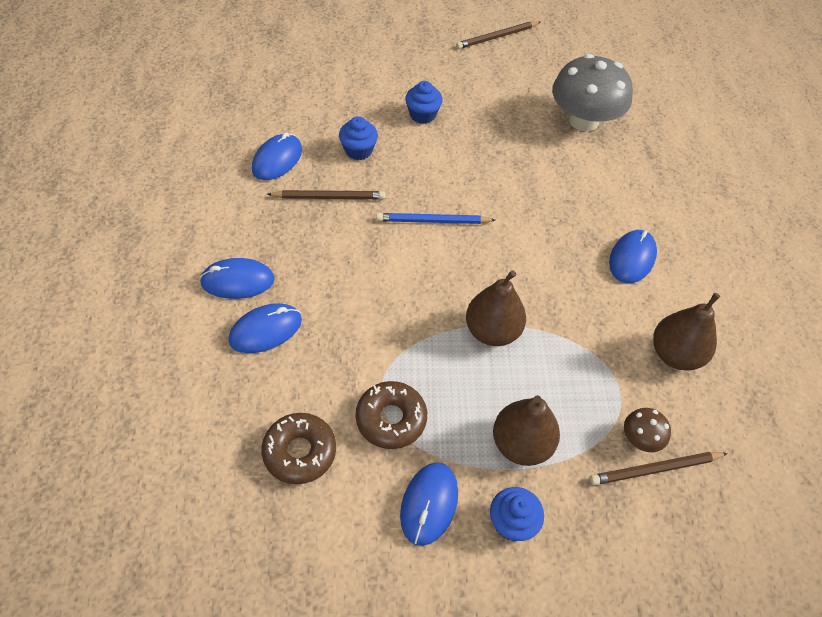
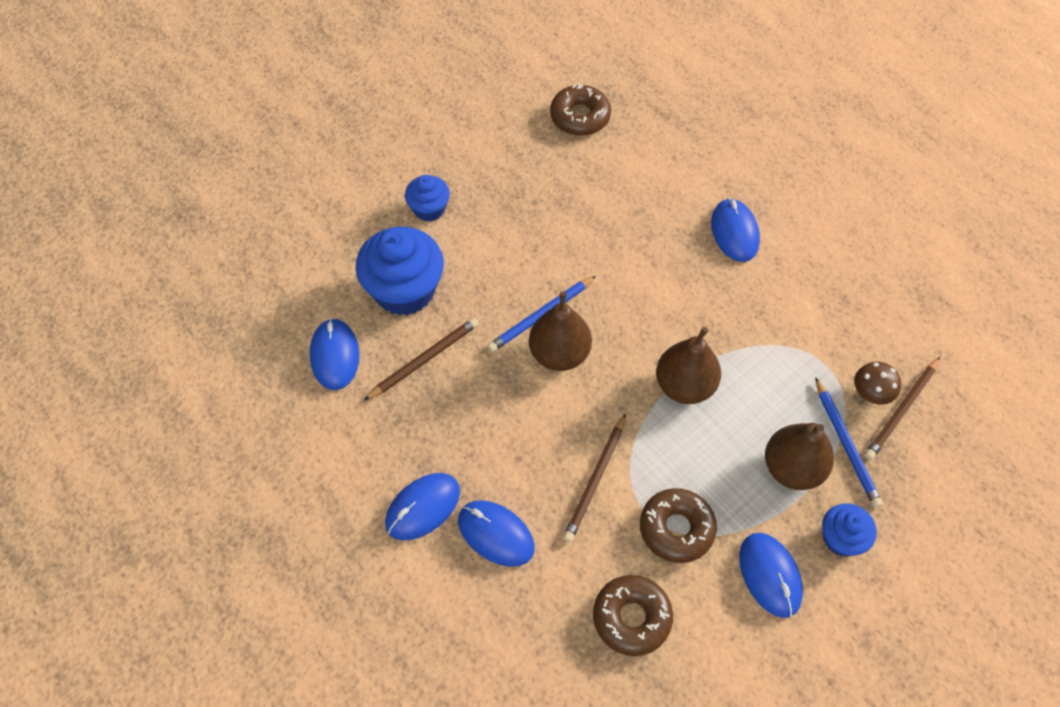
camera: 35 degrees left, 5 degrees up
(265, 330) = (496, 534): blue mouse -> blue mouse turned 75 degrees counterclockwise
(358, 150) = (404, 290): blue cupcake -> blue cupcake, size x1.83
(497, 37) = (421, 72): brown pencil -> brown pencil (595, 480)
(582, 460) = (846, 445): none -> blue pencil
(583, 120) = (580, 117): grey mushroom -> brown donut
(675, 354) = (837, 298): brown pear -> brown pear (559, 353)

